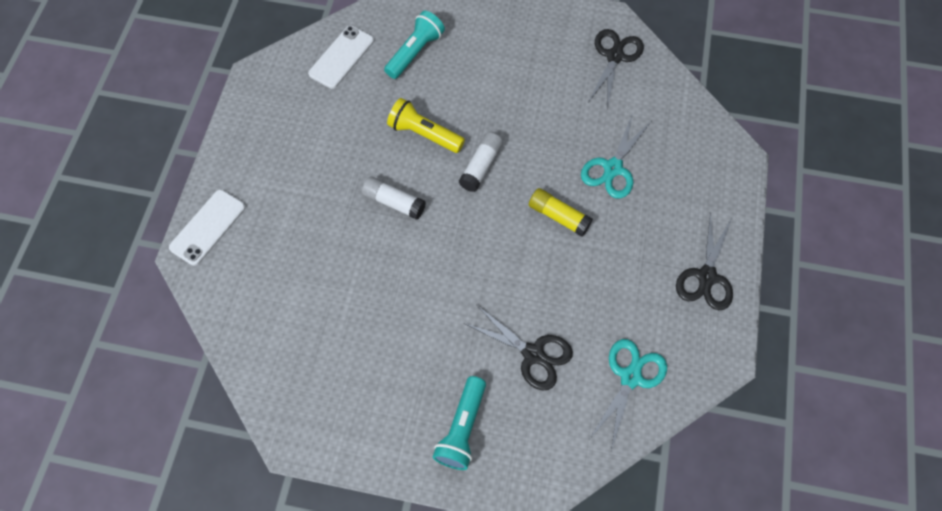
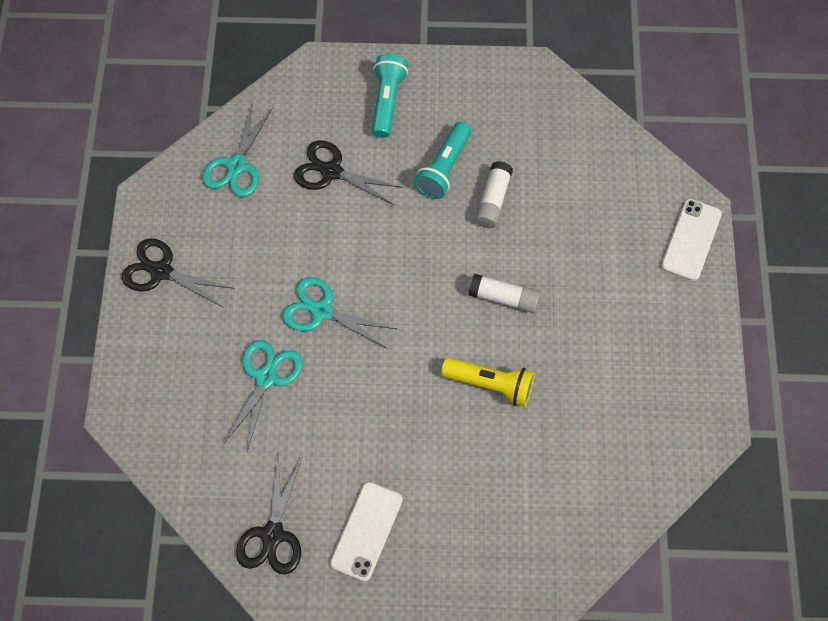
camera: 170 degrees right, 0 degrees up
(341, 57) = (620, 474): white phone -> white phone (366, 531)
(415, 52) = (529, 497): turquoise flashlight -> turquoise flashlight (444, 168)
(481, 166) = (417, 355): white glue stick -> white glue stick (493, 200)
(558, 216) = (322, 311): yellow glue stick -> turquoise scissors
(706, 277) = (161, 271): black scissors -> black scissors turned 75 degrees counterclockwise

